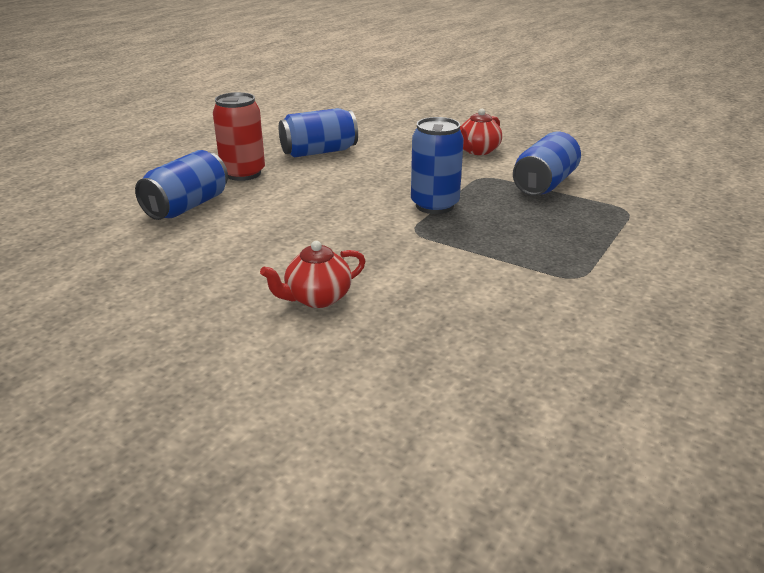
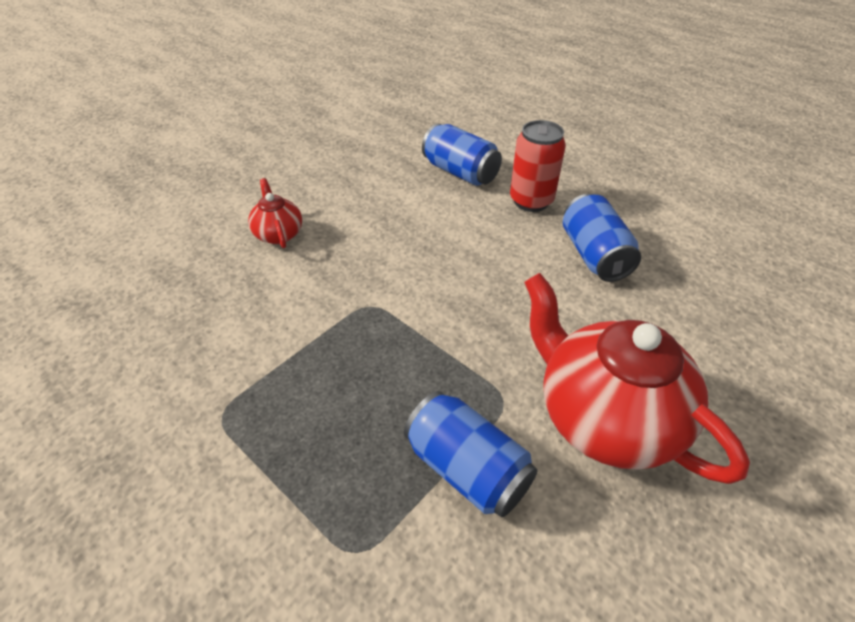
camera: 100 degrees right, 15 degrees up
(434, 205) = (424, 331): blue can -> none
(477, 151) = (605, 418): red teapot -> red teapot, size x2.10

